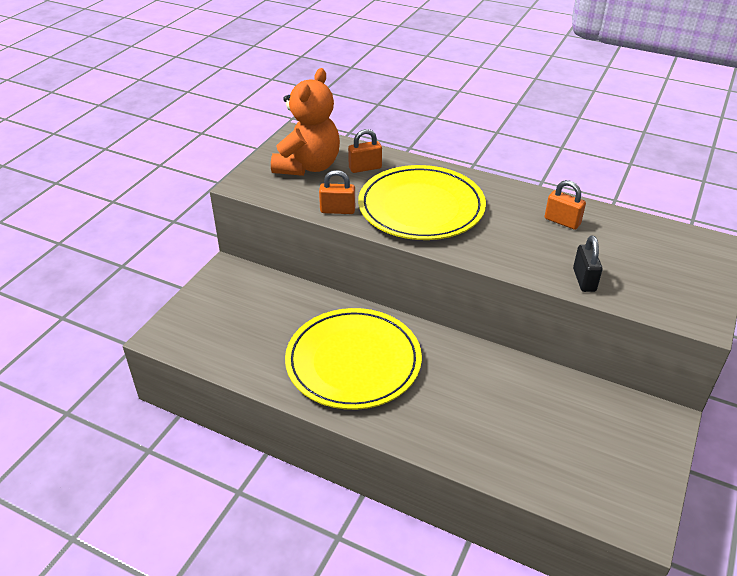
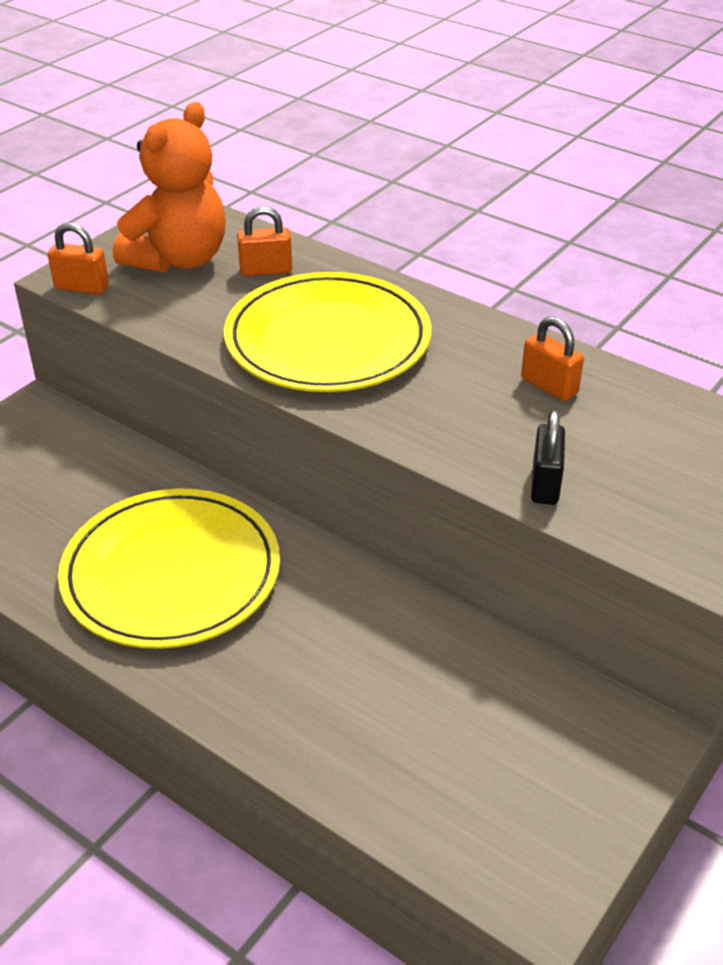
camera: 10 degrees right, 0 degrees up
(337, 210) = (194, 331): orange padlock -> orange padlock (82, 287)

